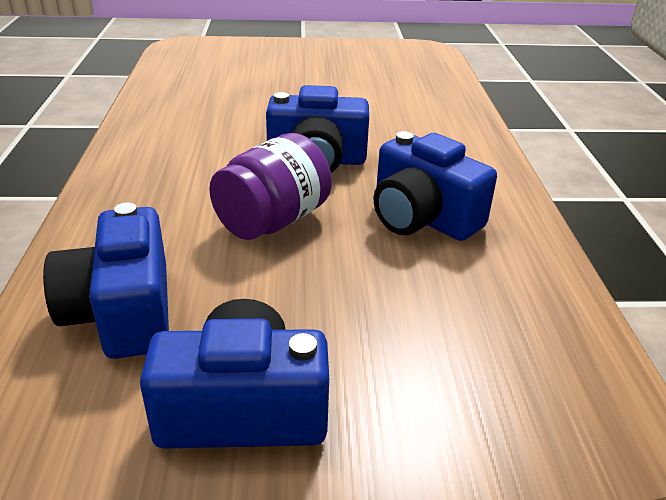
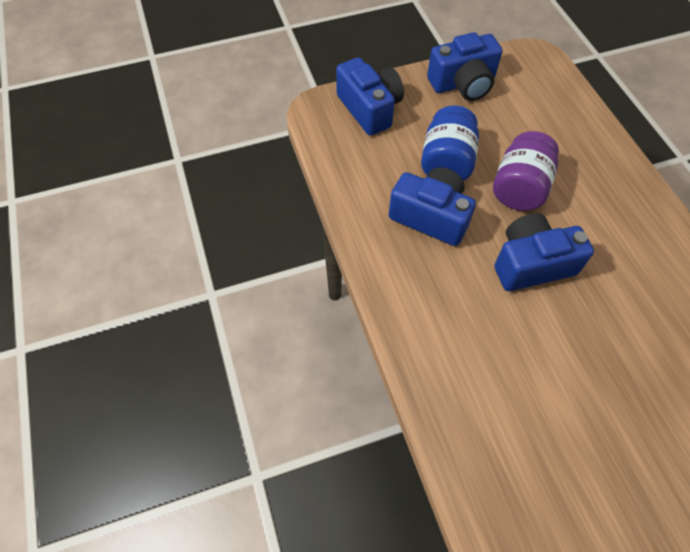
camera: 165 degrees right, 25 degrees up
(123, 312) = (544, 109): blue camera -> blue camera (370, 109)
(366, 272) = (446, 162): none -> blue jar

